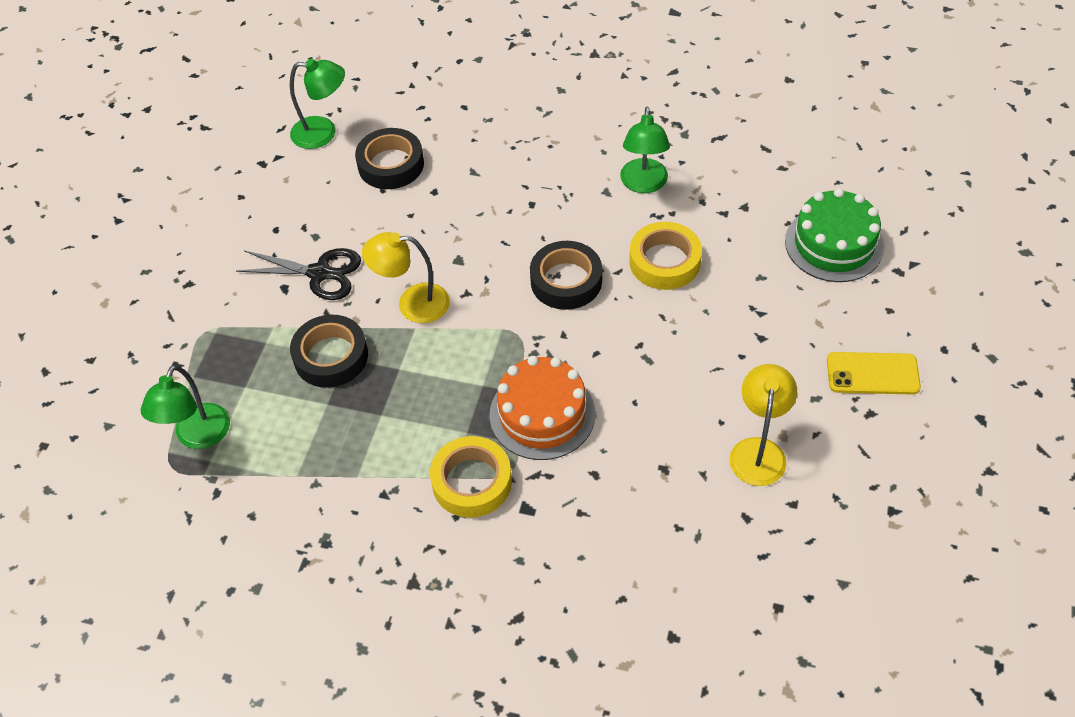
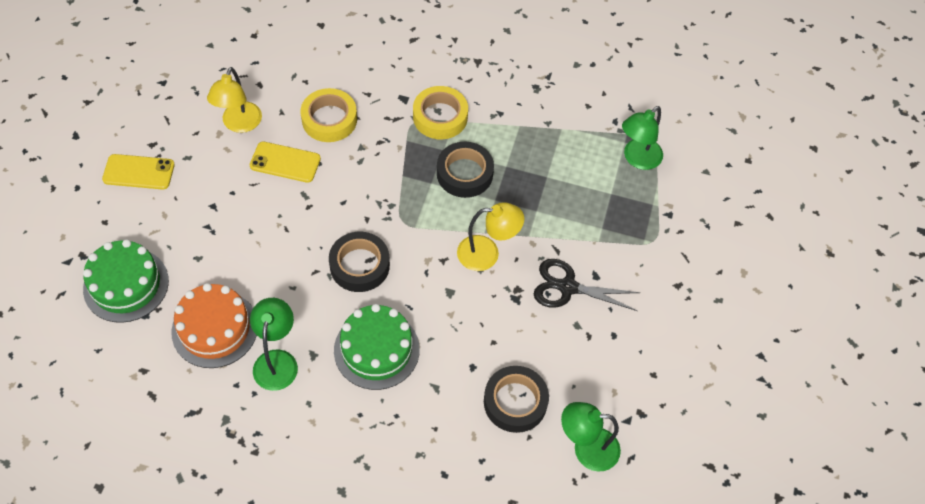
camera: 175 degrees right, 5 degrees up
(198, 437) = (637, 159): green lamp -> green lamp turned 150 degrees counterclockwise
(331, 356) = (548, 213): black tape -> black tape (464, 173)
(538, 200) = (376, 350): none -> green cake
(542, 414) = (388, 159): orange cake -> orange cake (215, 329)
(664, 261) = (274, 278): yellow tape -> yellow tape (329, 119)
(681, 400) = (285, 162): none -> yellow phone

